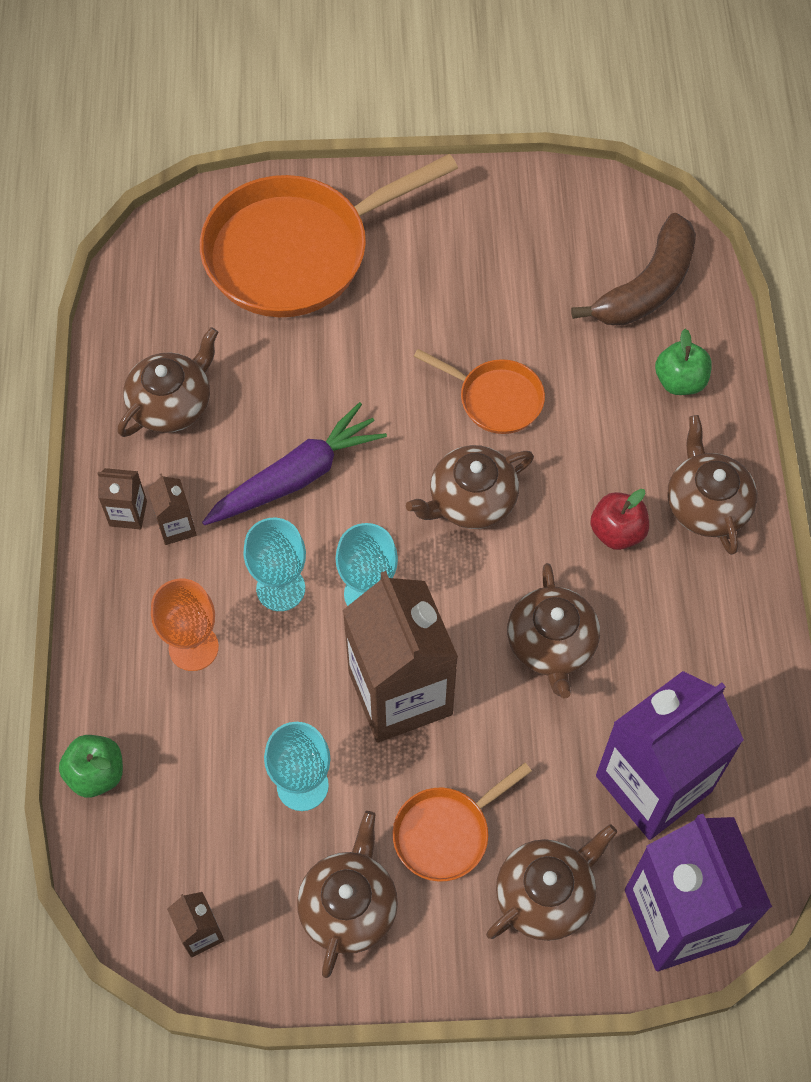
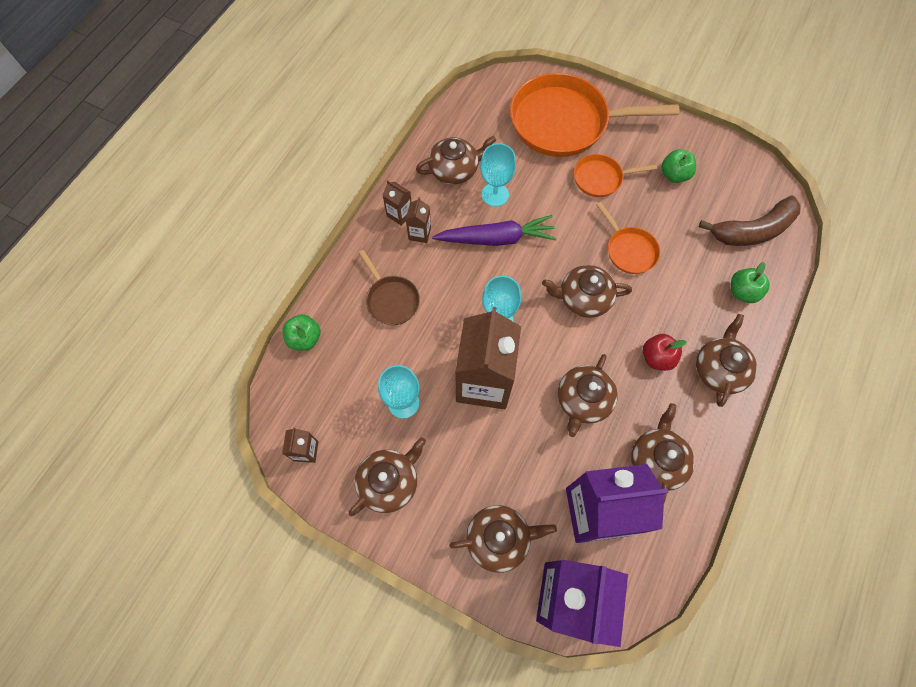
camera: 30 degrees right, 5 degrees up
(193, 647) = (391, 300): orange goblet -> brown pan
(280, 588) = (453, 292): turquoise goblet -> turquoise goblet (495, 194)
(446, 833) = (464, 472): orange pan -> orange pan (600, 178)
(497, 257) = (674, 175): none -> green apple
(693, 672) = (657, 460): none -> brown teapot

